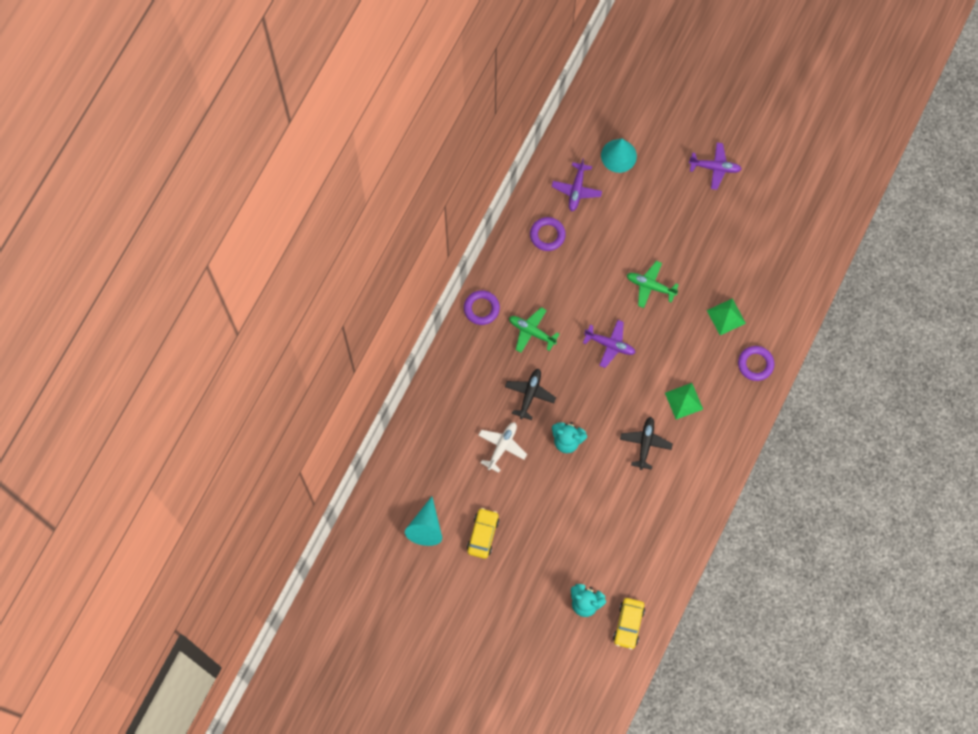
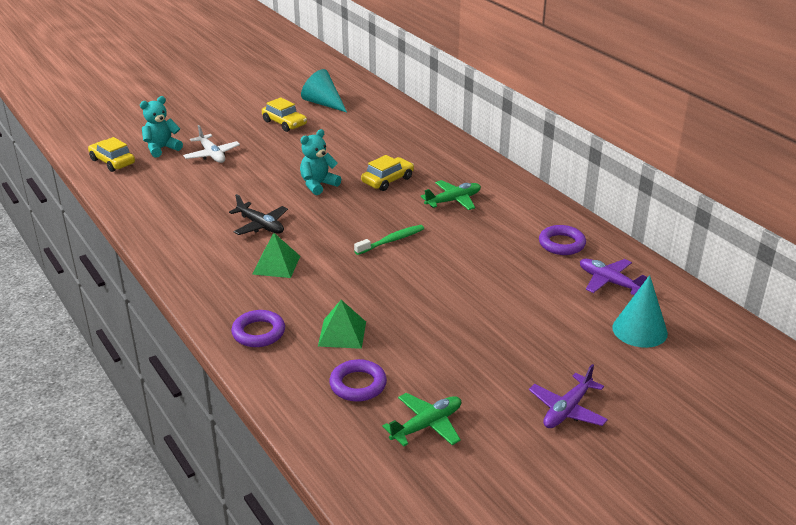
camera: 120 degrees right, 40 degrees down
(481, 308) = (505, 182): purple ring -> purple ring (358, 384)
(502, 446) = (352, 153): white plane -> white plane (212, 155)
(530, 394) = (387, 180): black plane -> yellow car
(610, 345) = (391, 241): purple plane -> green toothbrush
(650, 286) = (436, 291): green plane -> green plane (427, 425)

